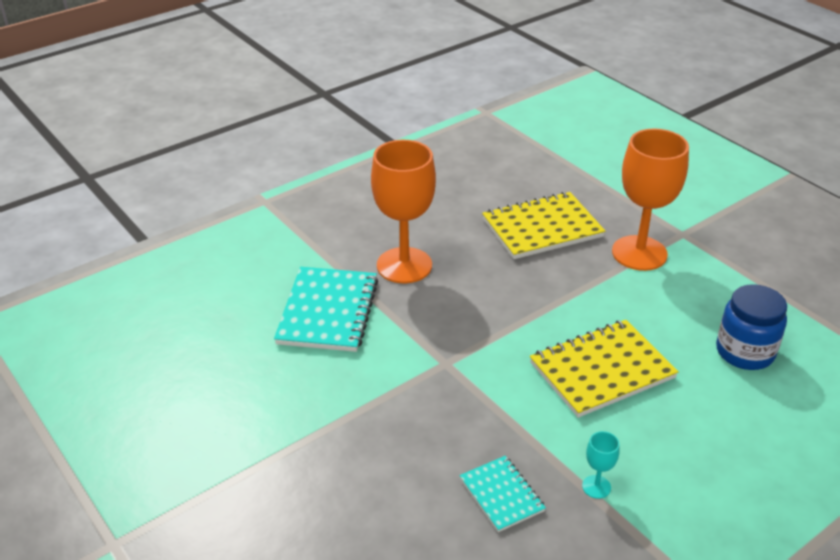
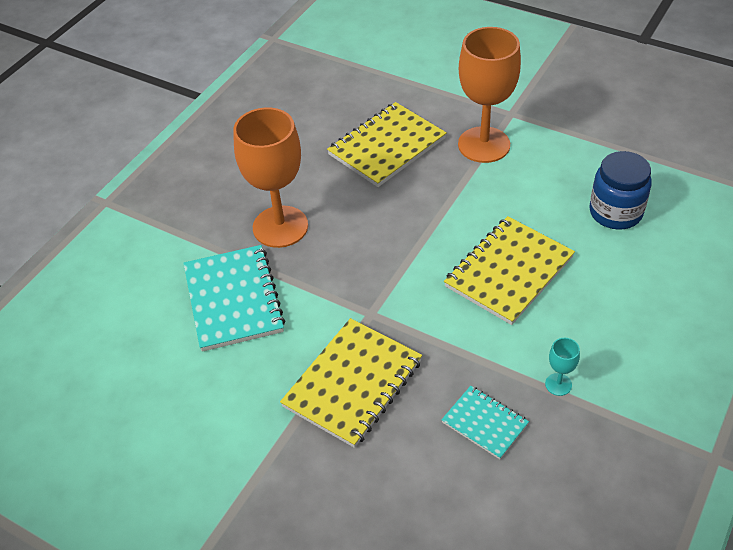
camera: 20 degrees left, 10 degrees up
(395, 416) = (353, 384): none -> yellow notebook

